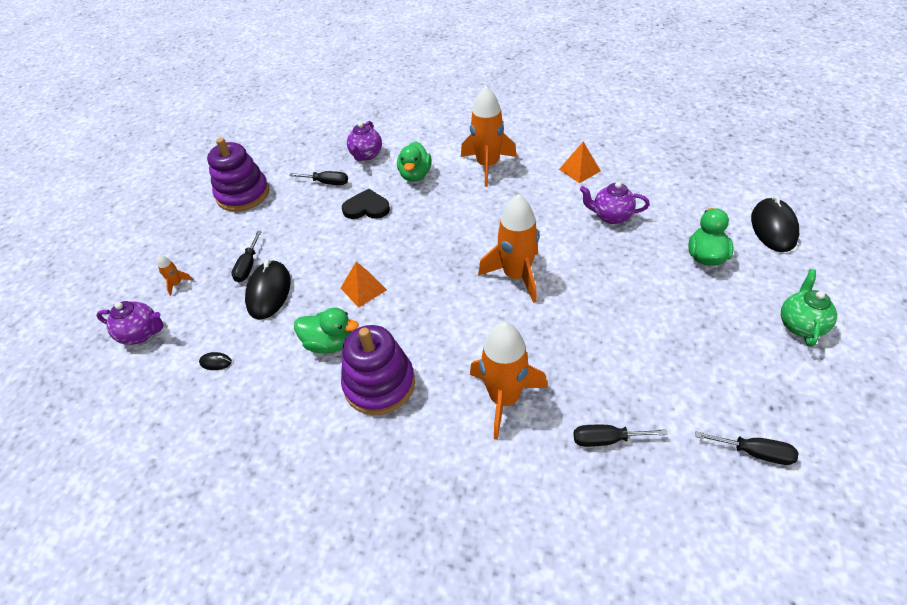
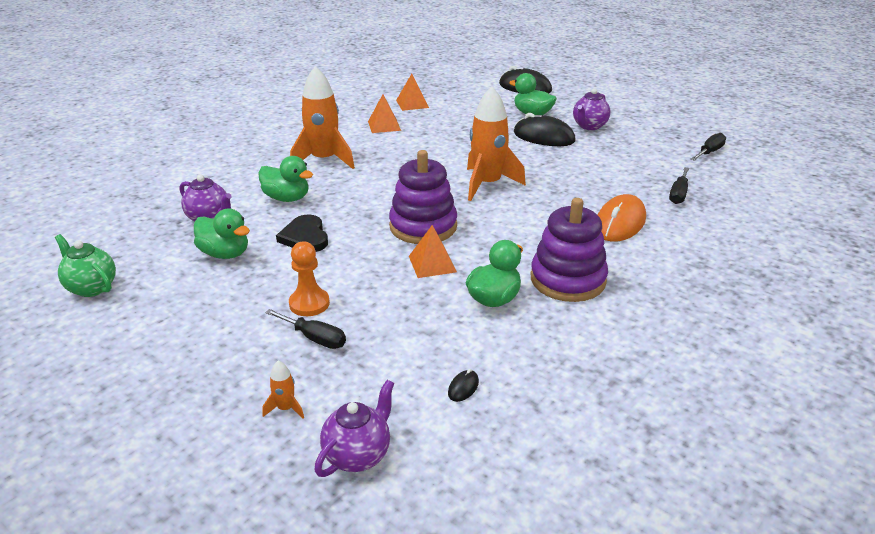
camera: 70 degrees left, 15 degrees down
(243, 194) = (159, 322): purple stacking toy -> purple stacking toy (423, 226)
(269, 292) = (378, 328): black mouse -> black mouse (543, 137)
(285, 246) = (309, 304): none -> orange pawn
(327, 183) = (225, 254): black screwdriver -> green duck
(366, 208) = (305, 237): black heart -> black heart turned 45 degrees counterclockwise
(504, 398) = (620, 223): orange rocket -> orange mouse
(611, 216) = (456, 130): purple teapot -> purple teapot (589, 126)
(643, 167) = (412, 104): none -> orange pyramid
(800, 325) = (617, 108): green teapot -> green teapot (91, 287)

